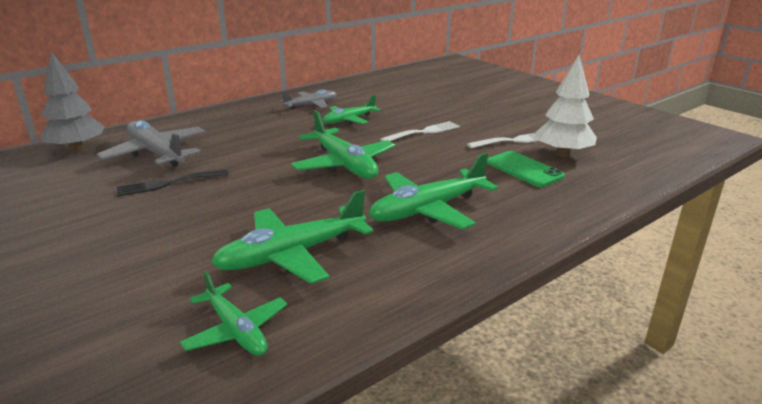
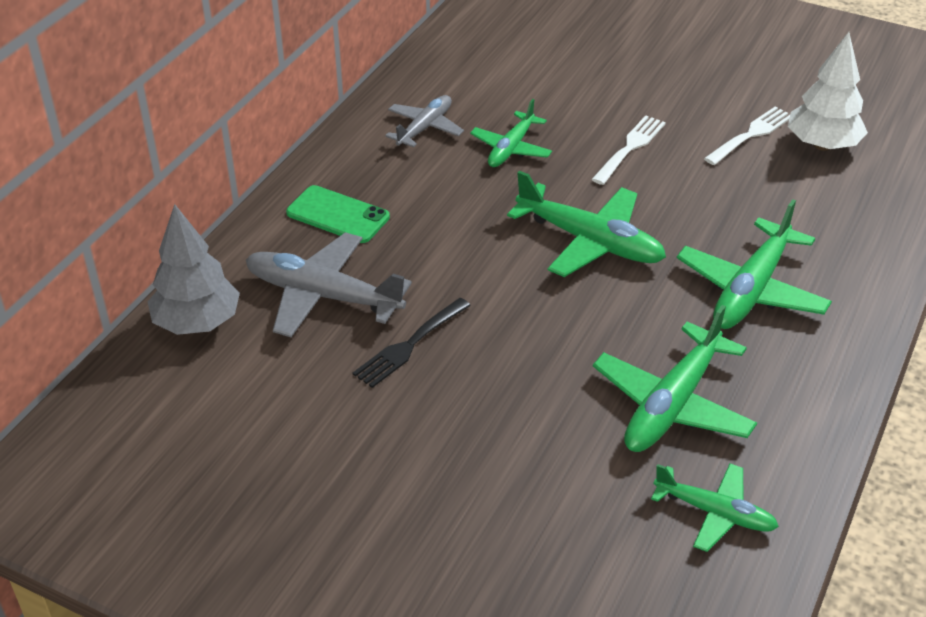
camera: 25 degrees left, 15 degrees up
(524, 169) = (800, 187): green phone -> green phone (338, 215)

